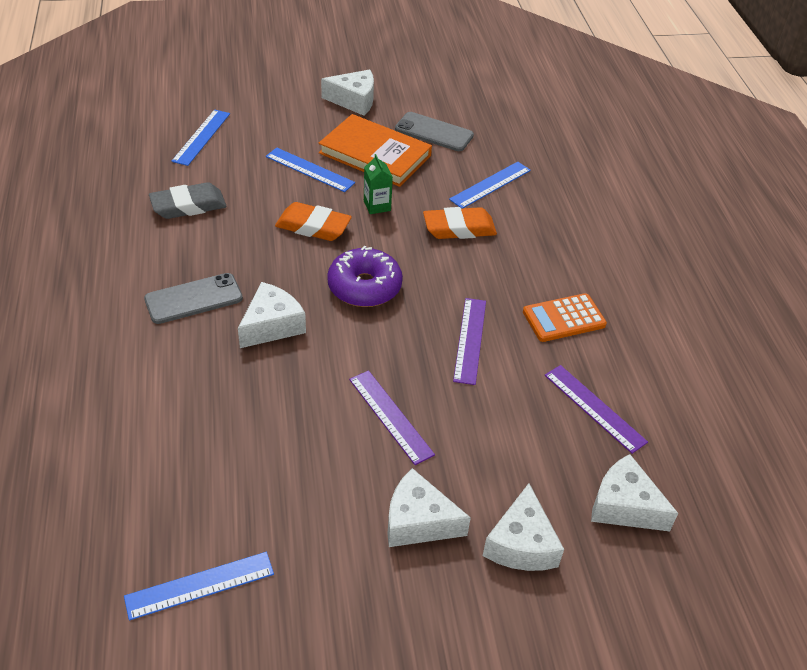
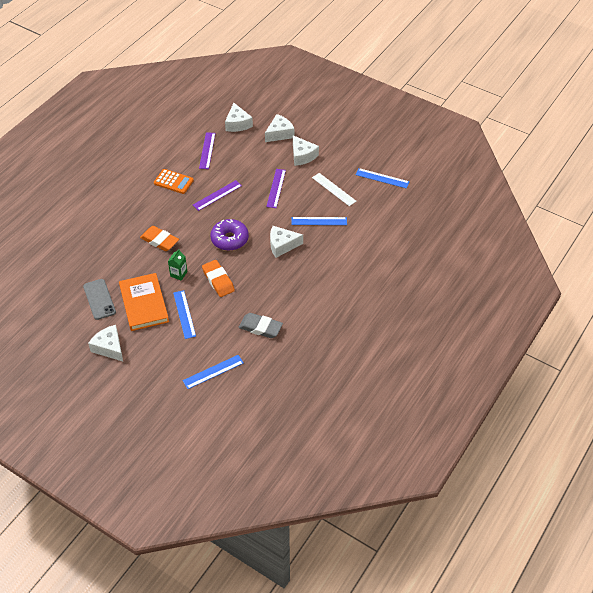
camera: 135 degrees left, 5 degrees up
(193, 299) = (301, 276): grey phone -> none
(281, 486) = (334, 189): none -> white ruler
(490, 185) = (116, 253): blue ruler -> blue ruler (319, 221)

